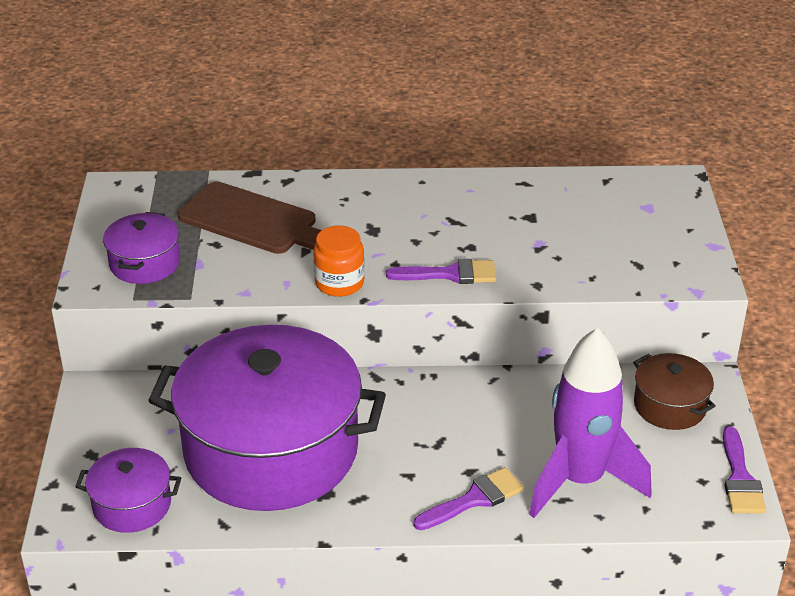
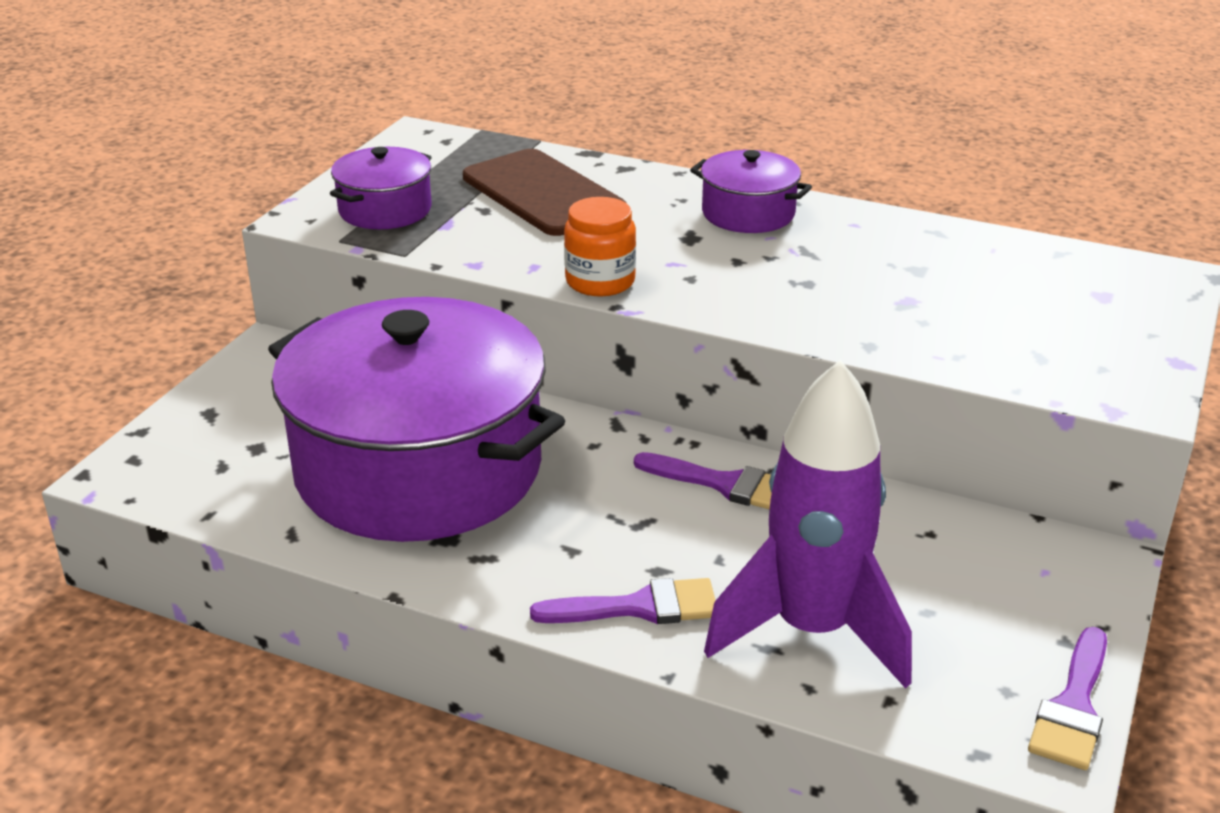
camera: 25 degrees right, 5 degrees down
(132, 504) = (206, 479): purple pot -> purple pot (748, 213)
(450, 274) = (755, 306): purple brush -> purple brush (725, 484)
(670, 406) = (1018, 574): brown pot -> none

